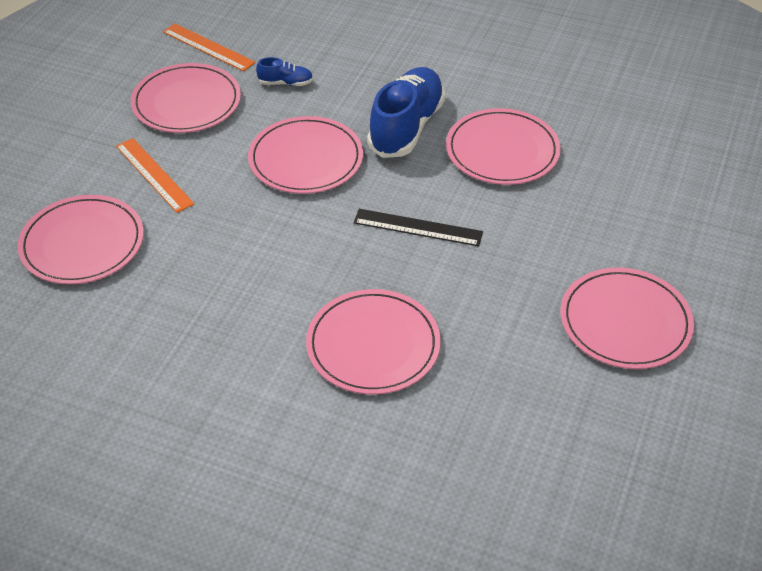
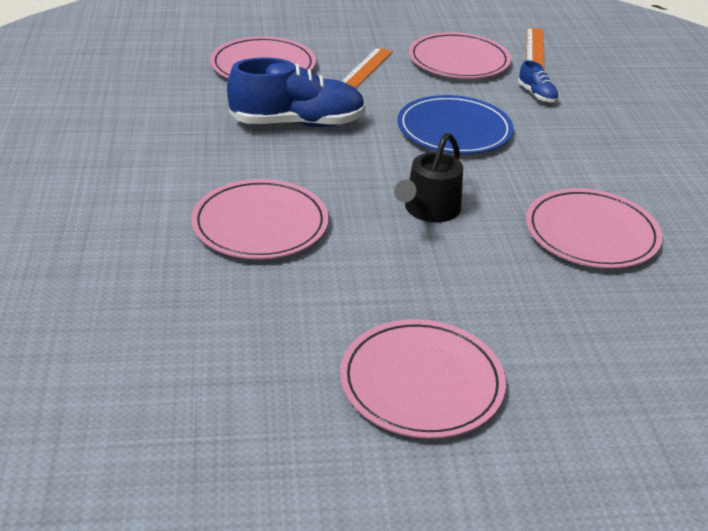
camera: 60 degrees right, 10 degrees down
(306, 159) = (454, 130): pink plate -> blue plate
(406, 127) = (556, 169): blue shoe -> blue shoe (297, 123)
(417, 228) = (429, 210): black ruler -> black watering can

